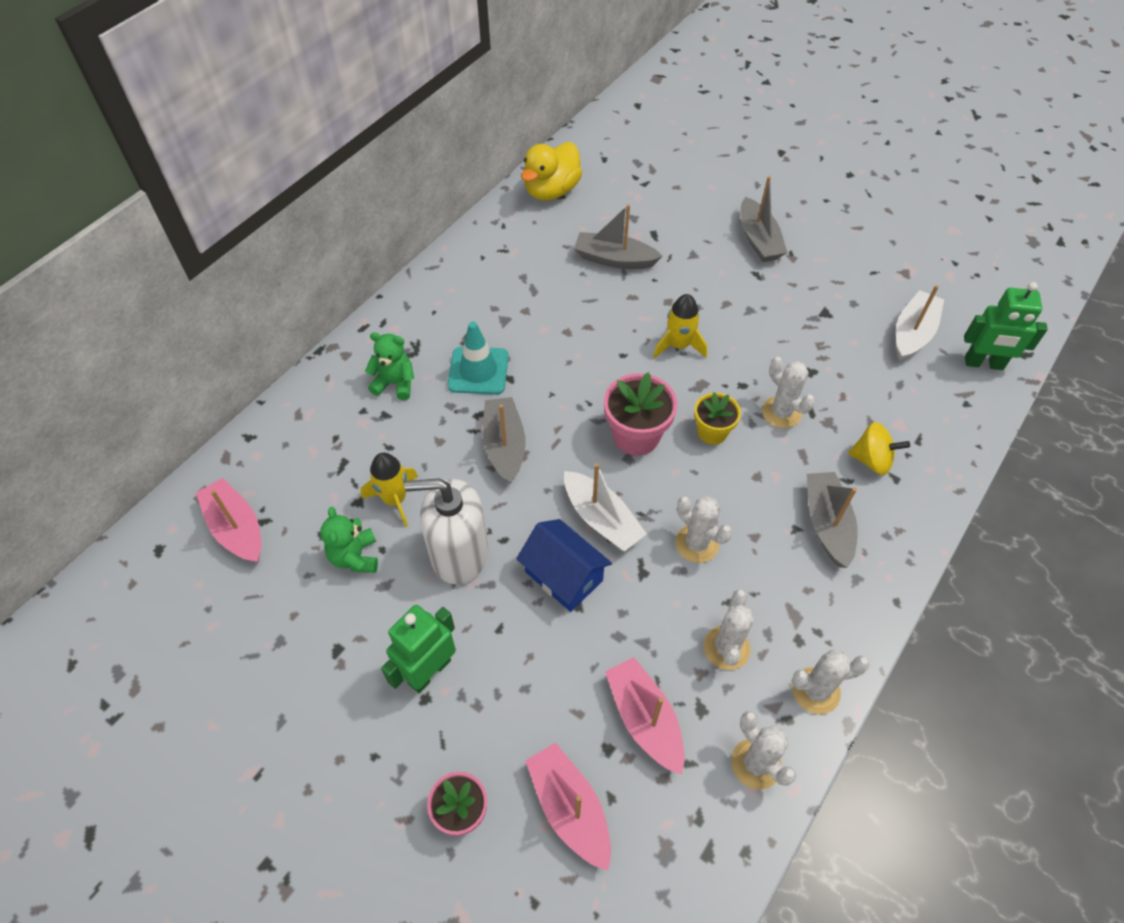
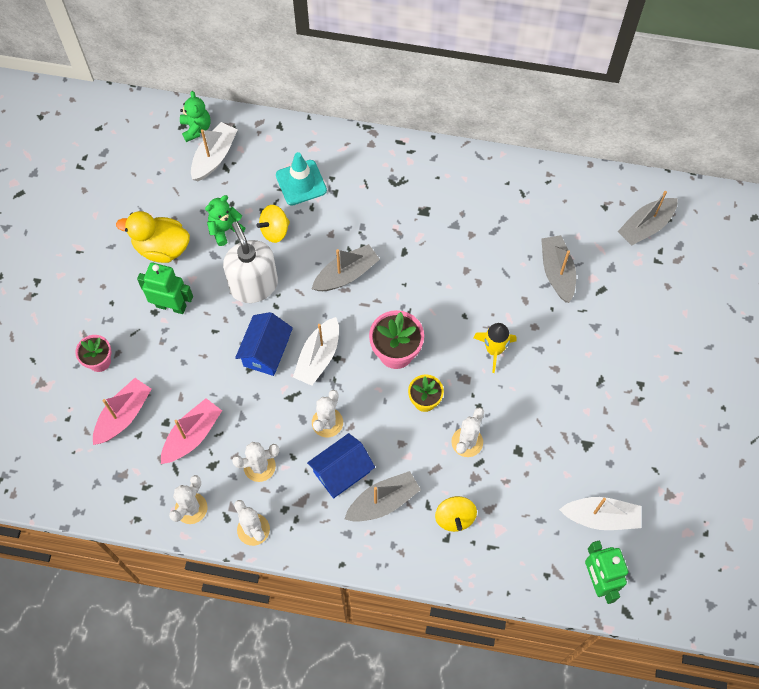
camera: 65 degrees right, 10 degrees up
(236, 528) = (214, 157): pink boat -> white boat
(395, 383) = (363, 185): green teddy bear -> green teddy bear (196, 128)
(395, 499) = (275, 231): yellow rocket -> yellow spinning top
(478, 371) = (400, 230): turquoise traffic cone -> turquoise traffic cone (301, 183)
(551, 191) = (606, 198): yellow duck -> yellow duck (162, 248)
(758, 239) = (641, 369): grey boat -> grey boat (645, 226)
(771, 553) = (341, 472): none -> blue house

